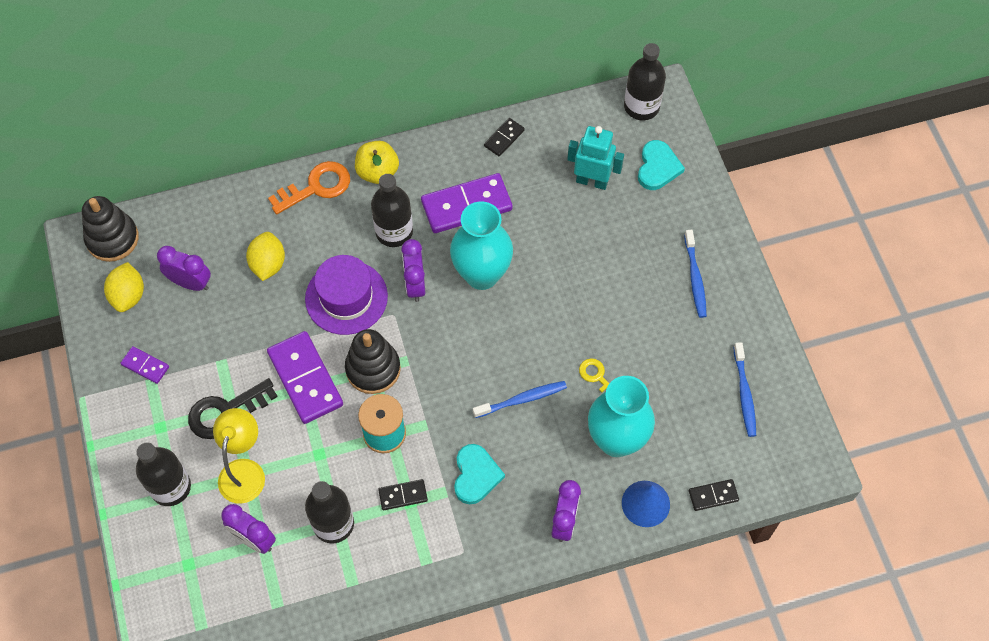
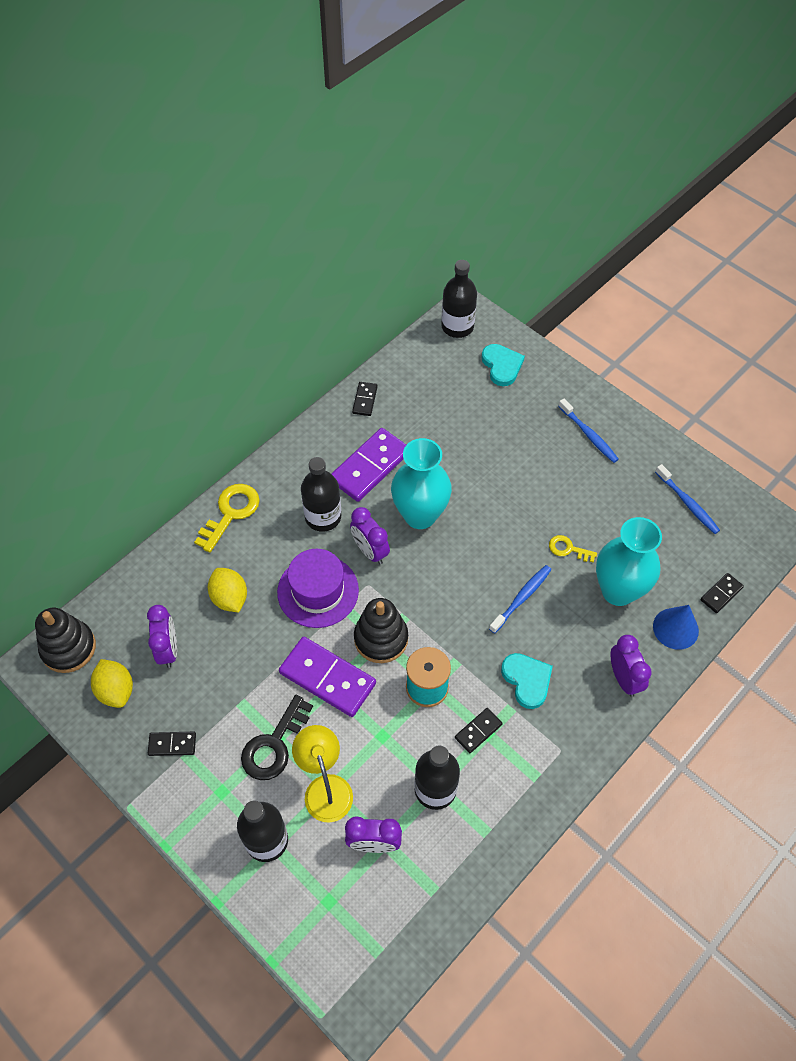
camera: 30 degrees left, 5 degrees down
(145, 366) = (172, 744): purple domino -> black domino
(190, 283) = (168, 649): purple clock -> purple clock turned 90 degrees clockwise
(316, 187) = (231, 513): orange key -> yellow key
(377, 172) = (276, 475): yellow apple -> none
(592, 181) = (458, 400): turquoise robot -> none

